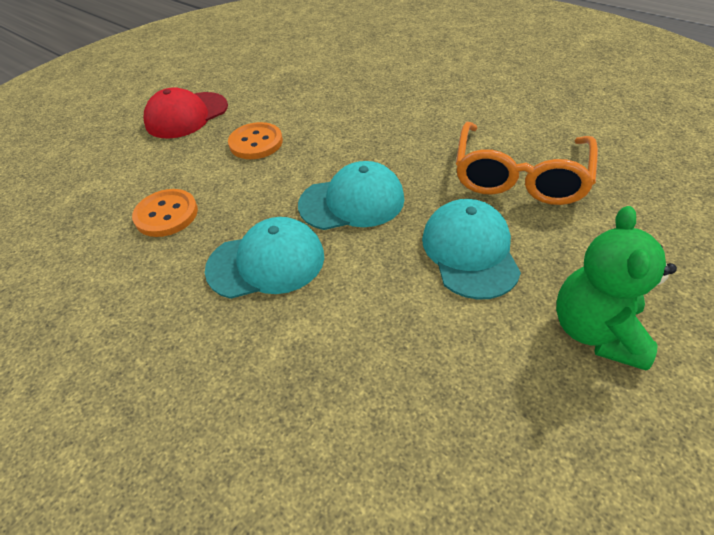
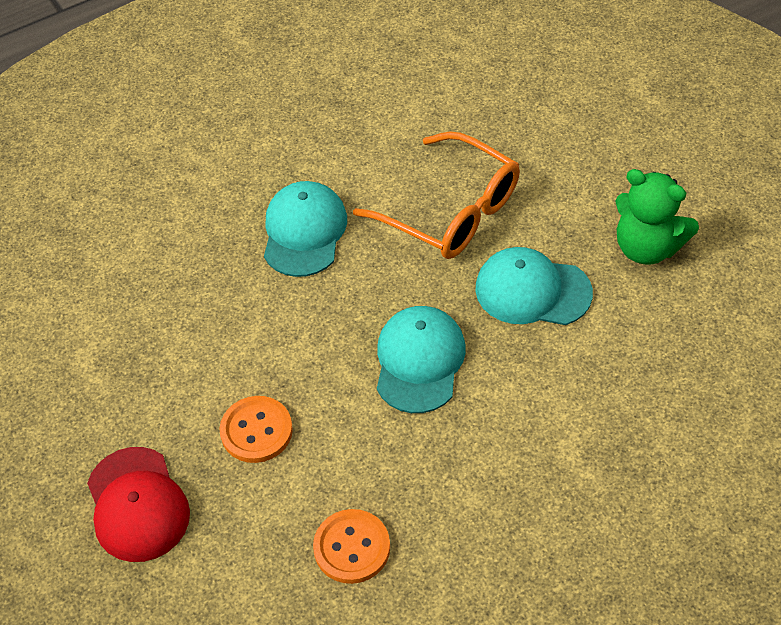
camera: 70 degrees left, 5 degrees up
(266, 262) = (475, 458): turquoise cap -> turquoise cap (304, 231)

